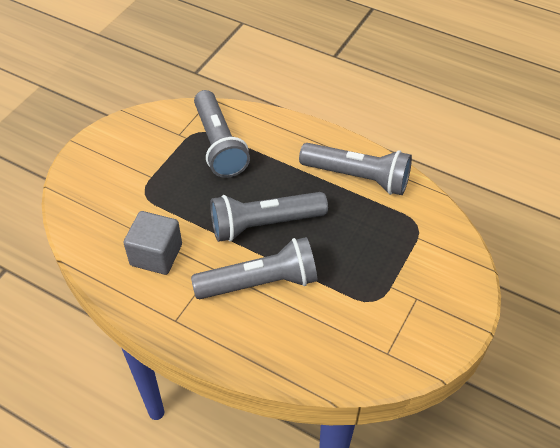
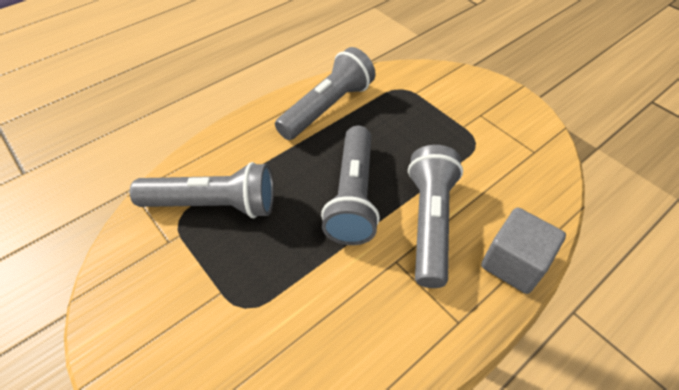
camera: 70 degrees left, 0 degrees up
(156, 255) = (353, 318): grey cube -> grey cube (513, 263)

